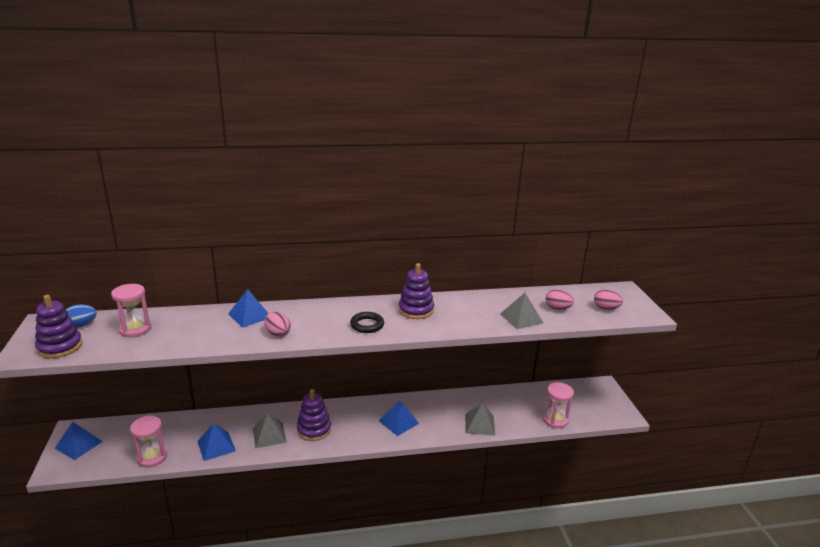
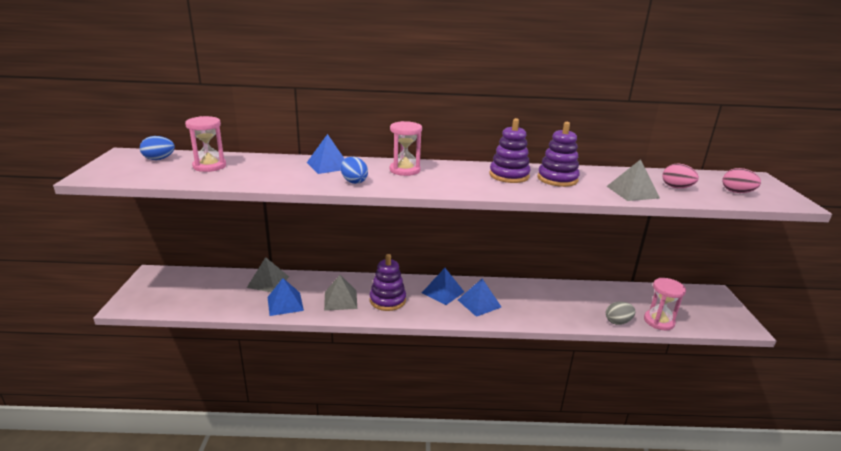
camera: 10 degrees right, 0 degrees up
(60, 347) = (130, 173): purple stacking toy -> purple stacking toy (557, 179)
(78, 444) = (153, 287): blue pyramid -> blue pyramid (443, 292)
(152, 457) = (219, 306): pink hourglass -> pink hourglass (405, 170)
(277, 333) = (354, 181): pink egg -> blue egg
(367, 325) = (452, 183): black ring -> none
(479, 424) = (570, 316): grey pyramid -> grey pyramid (268, 282)
(520, 425) = (618, 322): none -> grey egg

